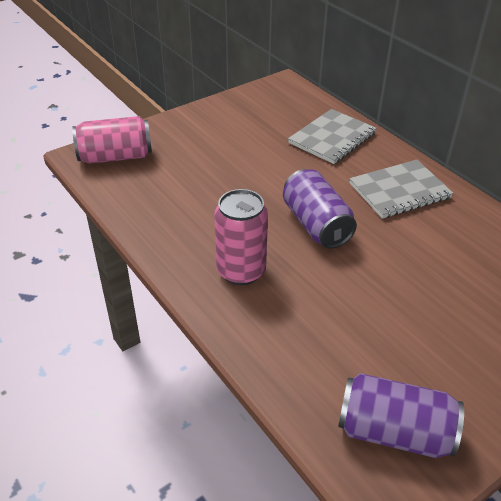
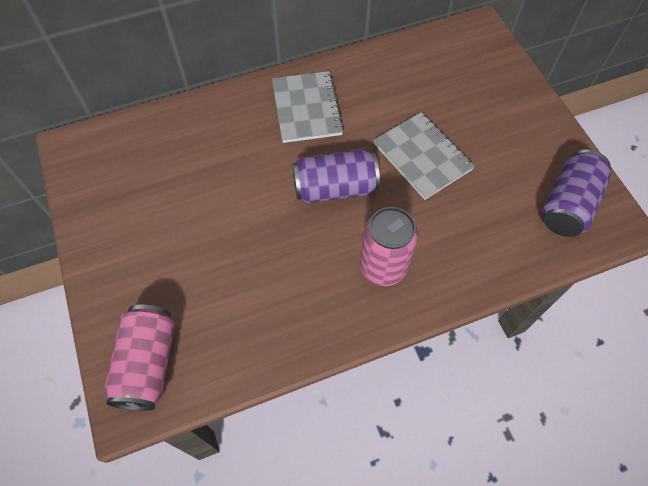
camera: 75 degrees left, 20 degrees up
(332, 138) = (202, 134): grey notebook -> grey notebook (422, 157)

